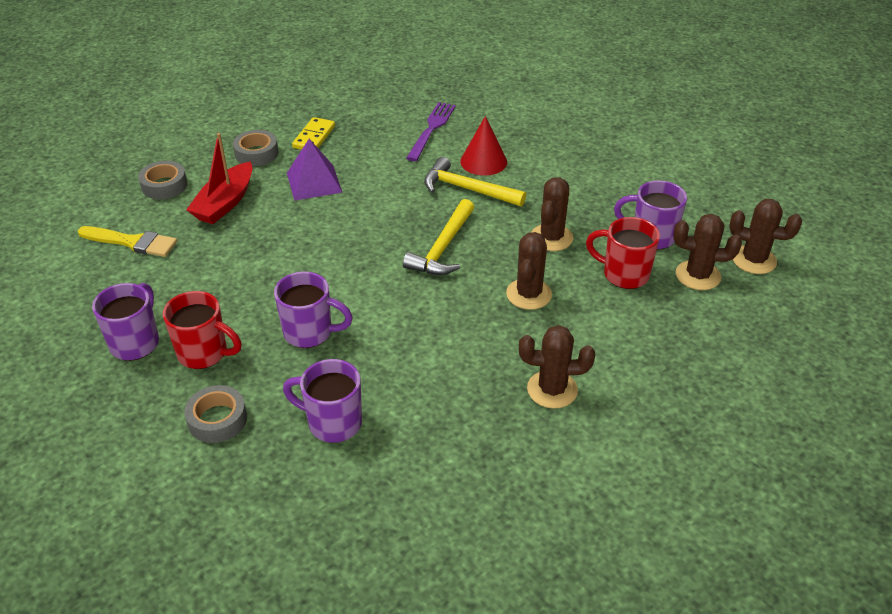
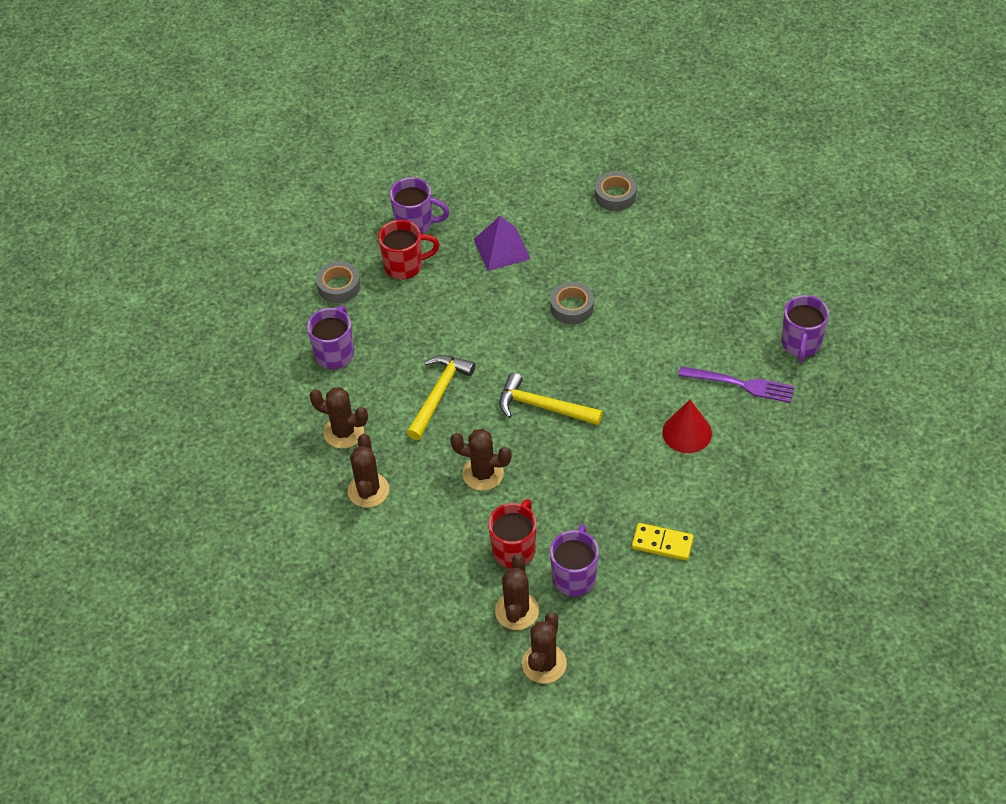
camera: 90 degrees right, 10 degrees up
(132, 242) = (534, 193): yellow brush -> none
(204, 353) = (405, 266): red mug -> red mug turned 120 degrees counterclockwise
(225, 203) = (594, 242): red boat -> none
(256, 153) = (675, 250): grey tape -> grey tape (572, 307)
(310, 332) = (429, 326): purple mug -> purple mug (801, 344)
(314, 137) = (710, 289): yellow domino -> yellow domino (662, 543)
(314, 182) = (633, 300): purple pyramid -> purple pyramid (501, 249)
(467, 189) = (636, 421): yellow hammer -> yellow hammer (438, 394)
(551, 238) = (565, 491): brown cactus -> brown cactus (343, 432)

